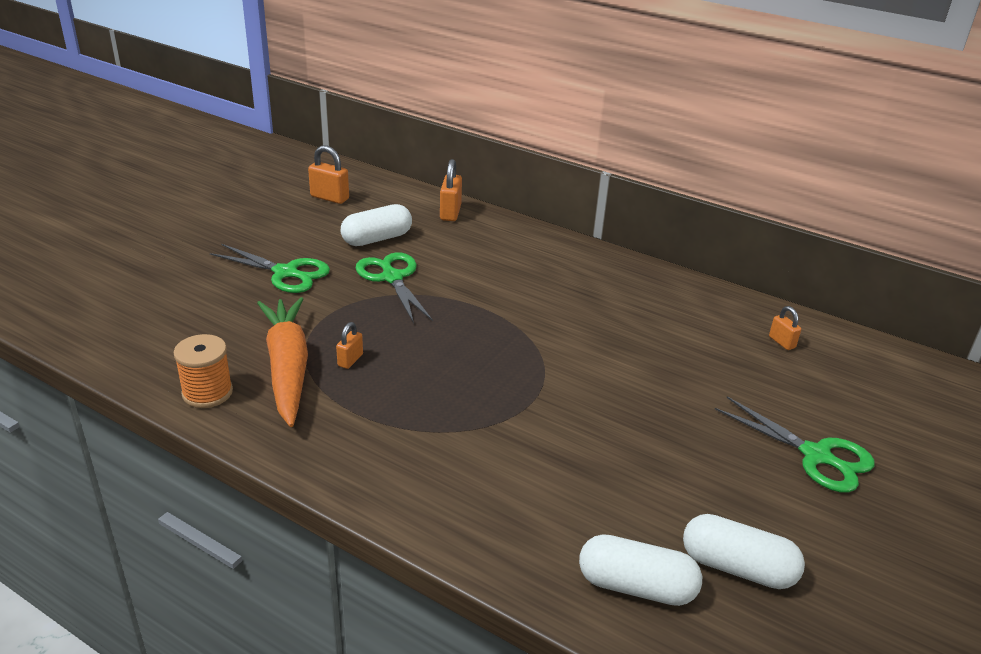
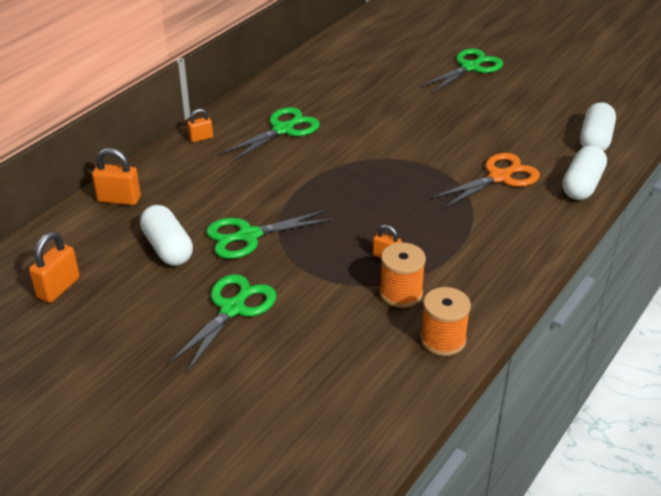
camera: 85 degrees left, 5 degrees up
(287, 368) = (401, 293): orange carrot -> orange spool
(512, 461) = (499, 177): none -> orange scissors
(589, 293) = (283, 130): none -> green scissors
(737, 567) = (570, 106): white capsule -> white capsule (582, 185)
(782, 342) = (350, 59): orange padlock -> orange padlock (201, 138)

